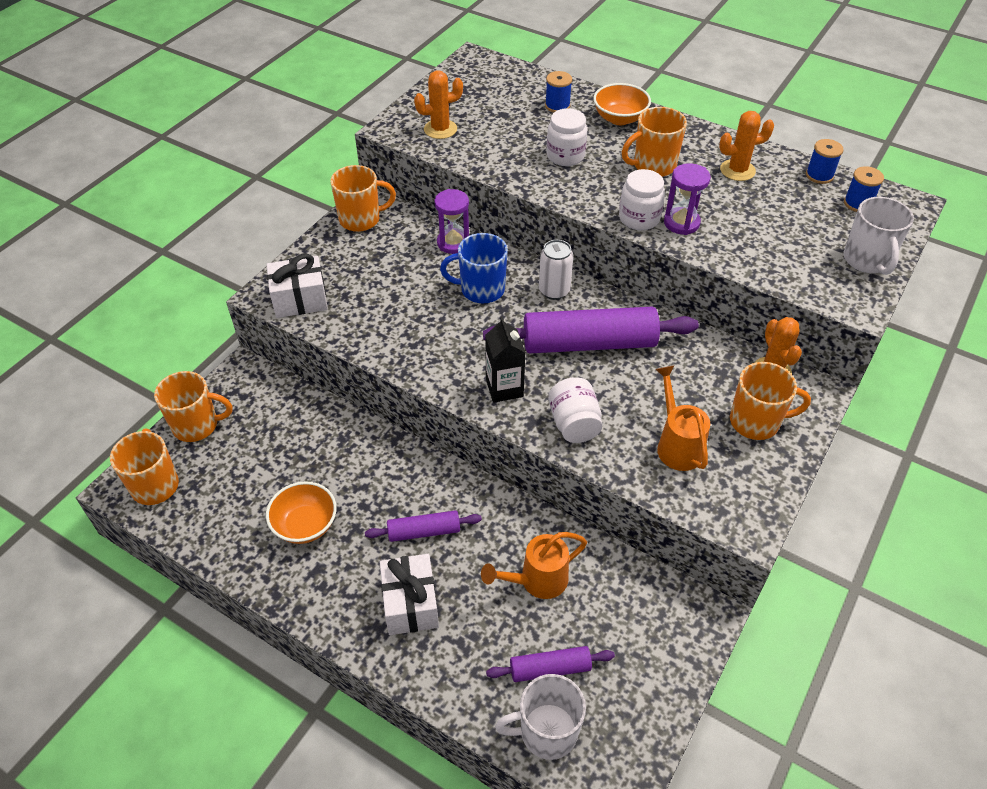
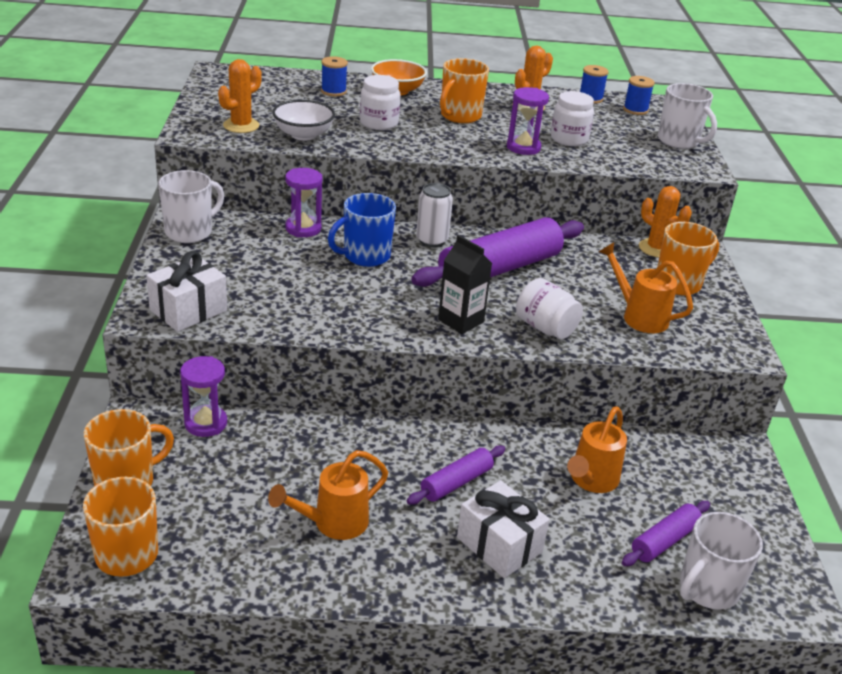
camera: 35 degrees left, 15 degrees down
(284, 396) = (206, 423): none -> purple hourglass
(305, 525) = (334, 523): orange bowl -> orange watering can
(361, 219) = (190, 232): orange mug -> white mug
(484, 154) = (303, 135): none -> white bowl
(639, 218) = (487, 152): white jar -> white jar (569, 139)

